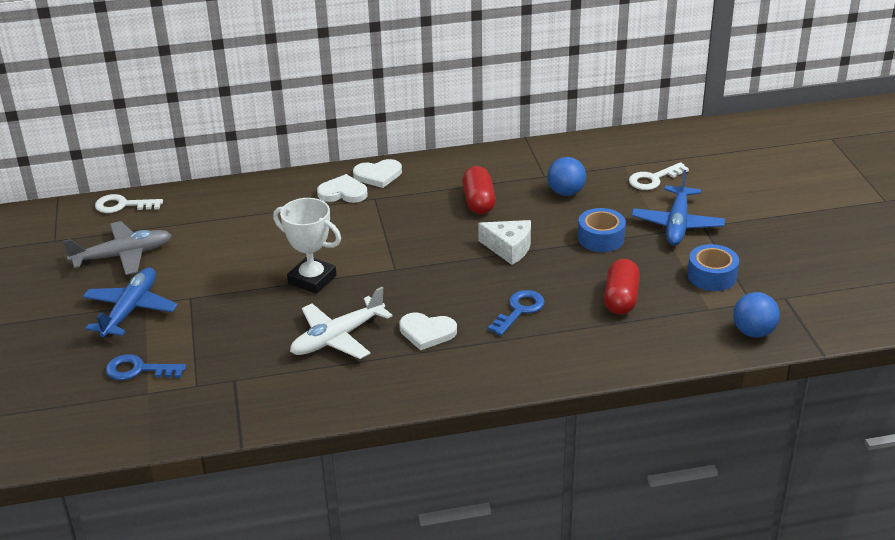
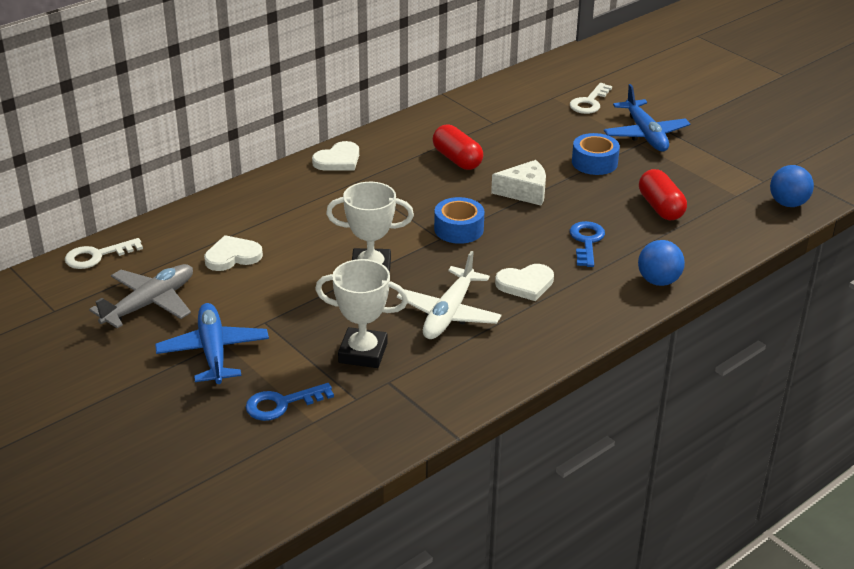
camera: 30 degrees left, 0 degrees up
(238, 348) = (363, 353): none -> white trophy
(343, 192) = (319, 184): white heart -> white heart (232, 256)
(566, 192) = (526, 132): blue ball -> blue ball (658, 281)
(712, 276) = (713, 168): blue tape -> blue tape (458, 229)

